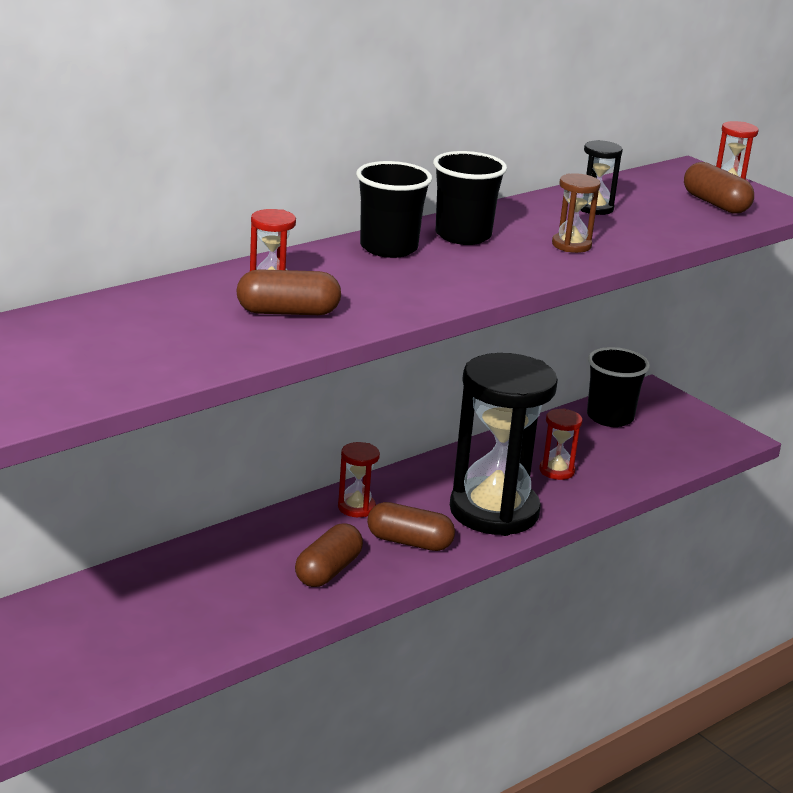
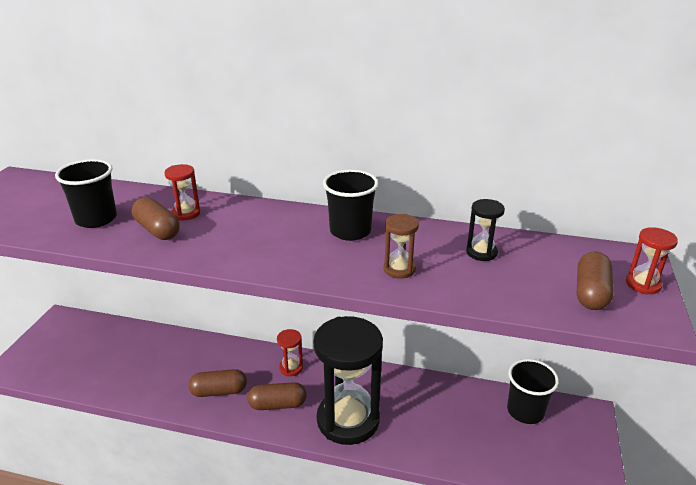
camera: 55 degrees right, 5 degrees up
(388, 248) = (292, 219): black cup -> black cup (96, 219)
(409, 542) = (277, 405): brown capsule -> brown capsule turned 75 degrees counterclockwise
(557, 471) = (427, 422): red hourglass -> none

